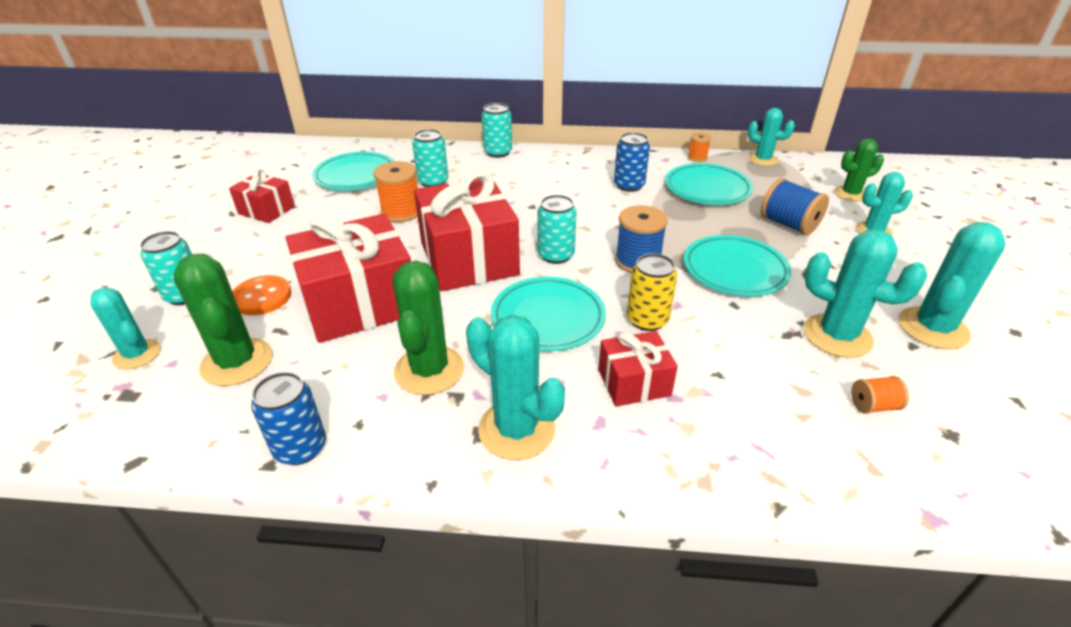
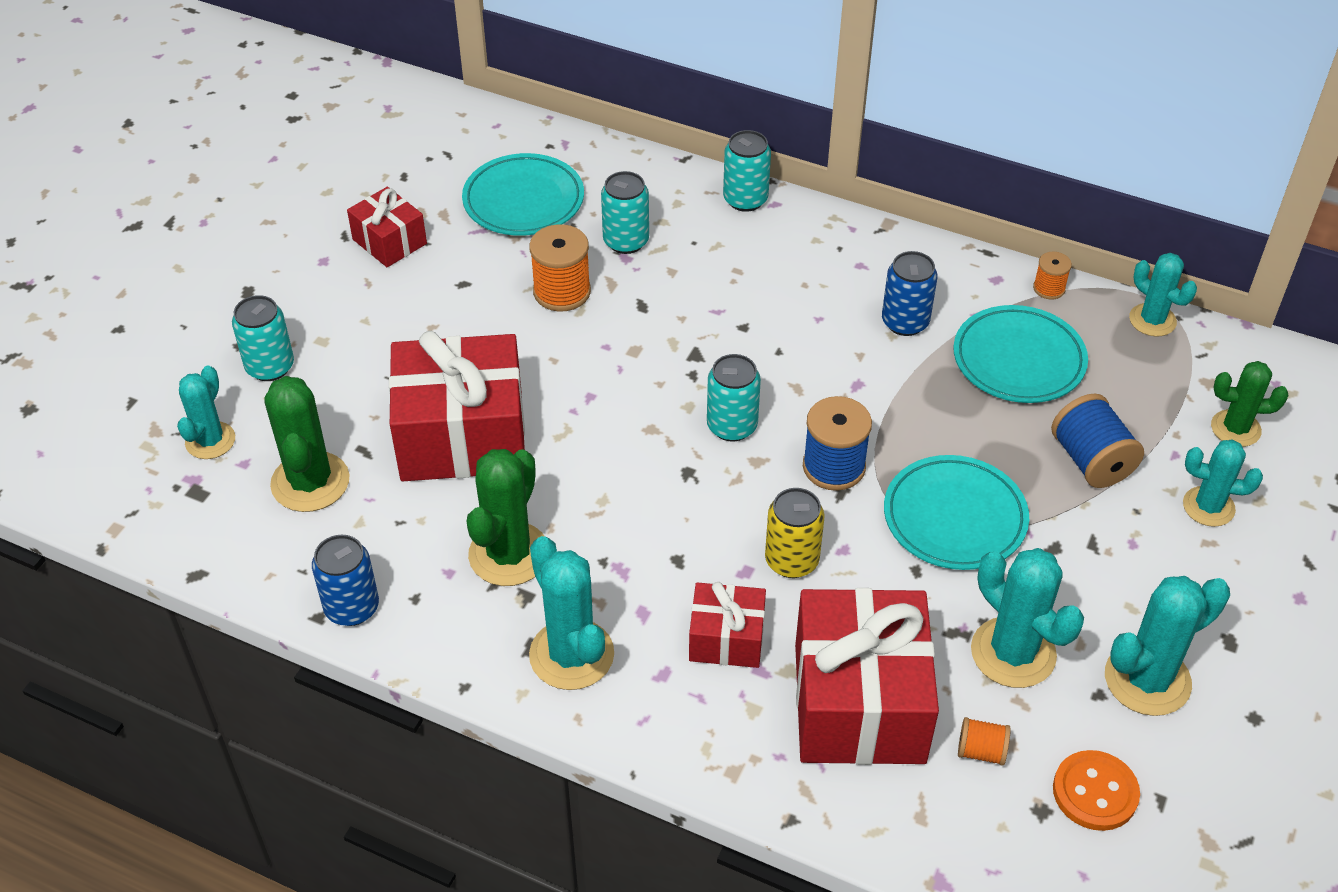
camera: 20 degrees right, 10 degrees up
(137, 354) = (210, 441): turquoise cactus -> turquoise cactus turned 45 degrees clockwise
(262, 297) = (354, 394): orange button -> orange button (1095, 792)
(469, 258) = (618, 400): red gift -> red gift (859, 703)
(548, 318) = (673, 523): turquoise plate -> none

